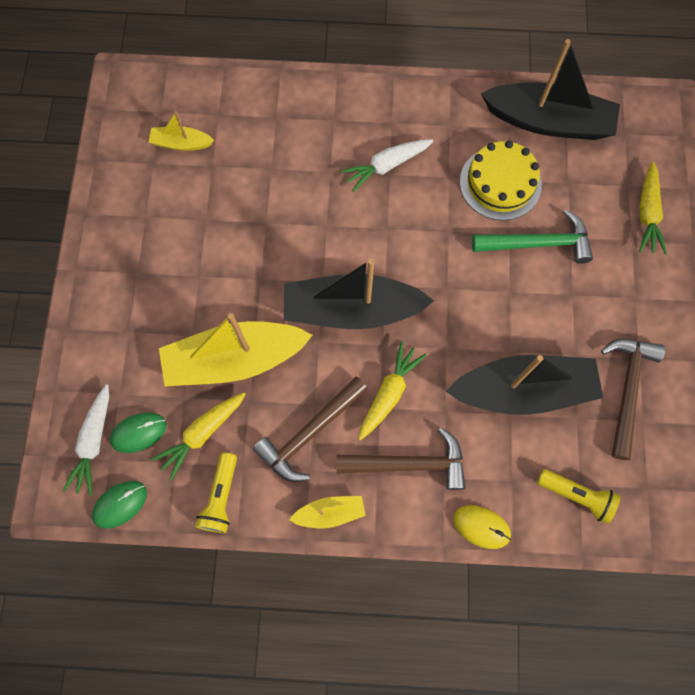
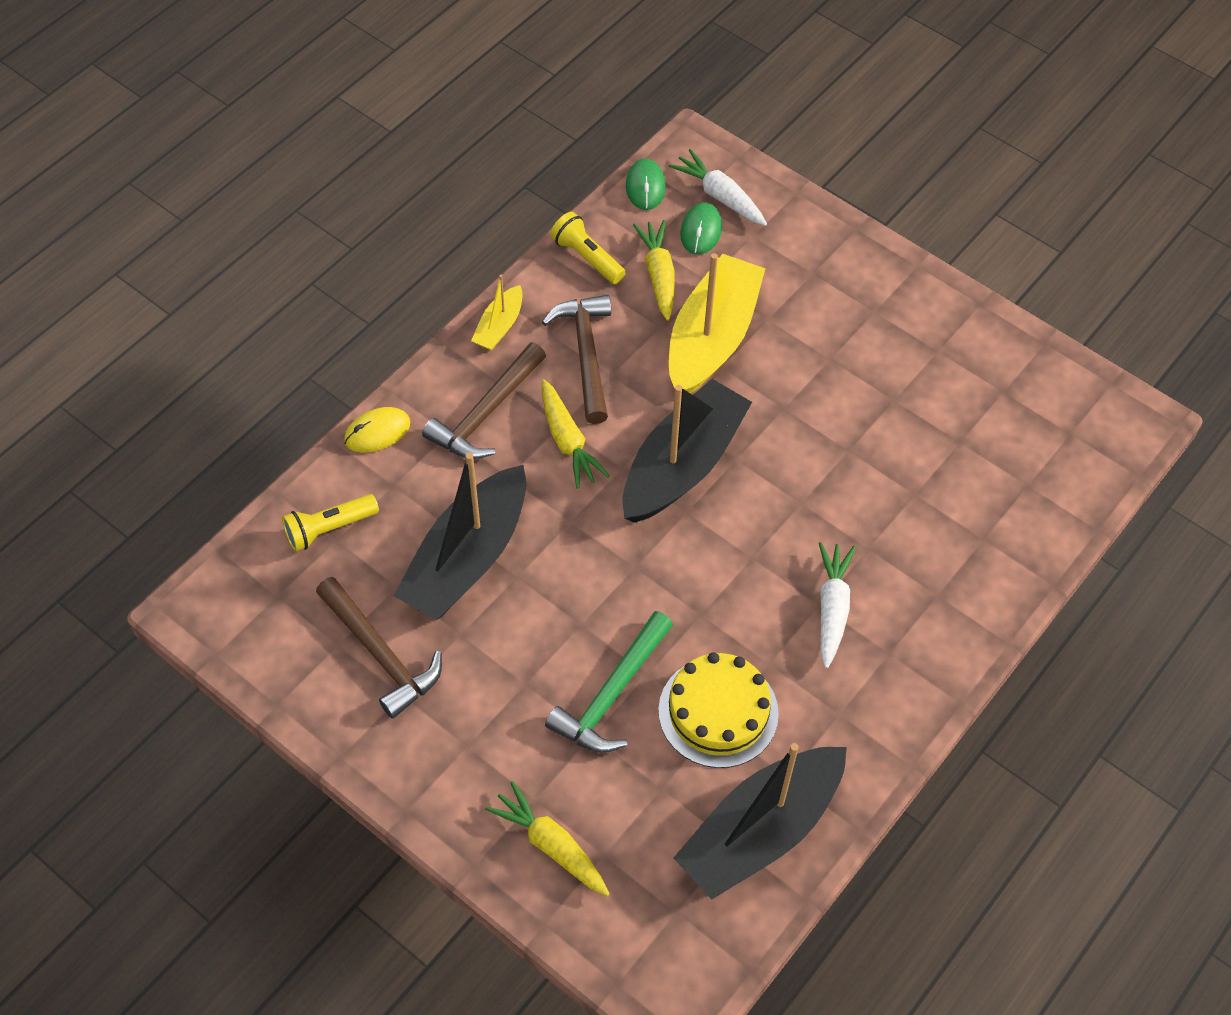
camera: 125 degrees right, 15 degrees down
(181, 143) = (1010, 429): yellow boat -> none

